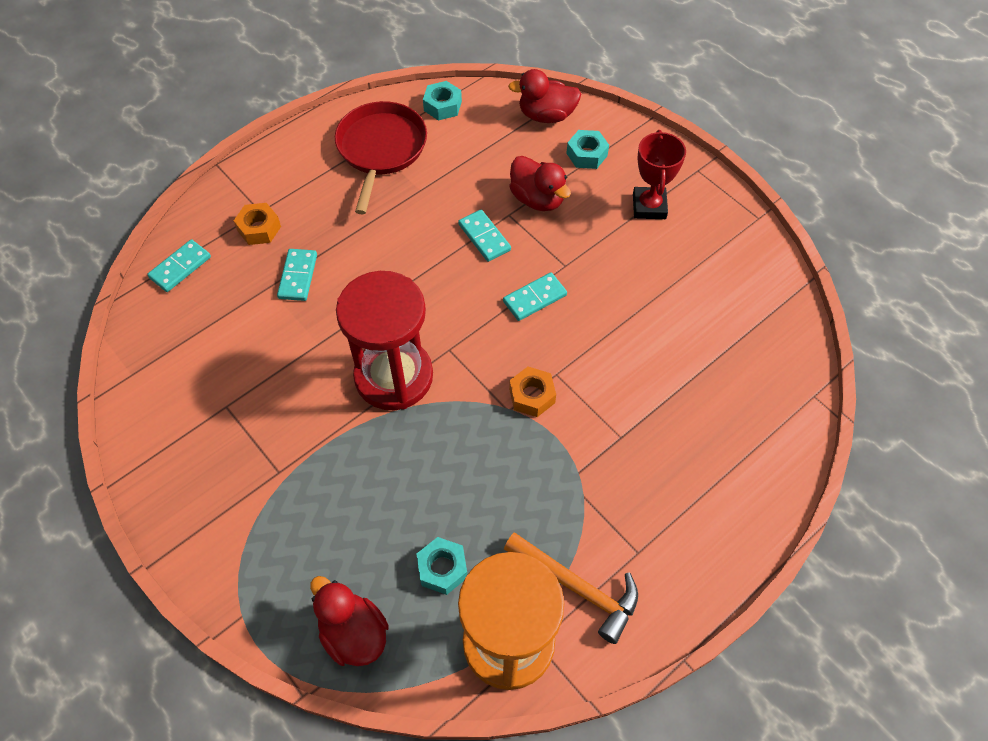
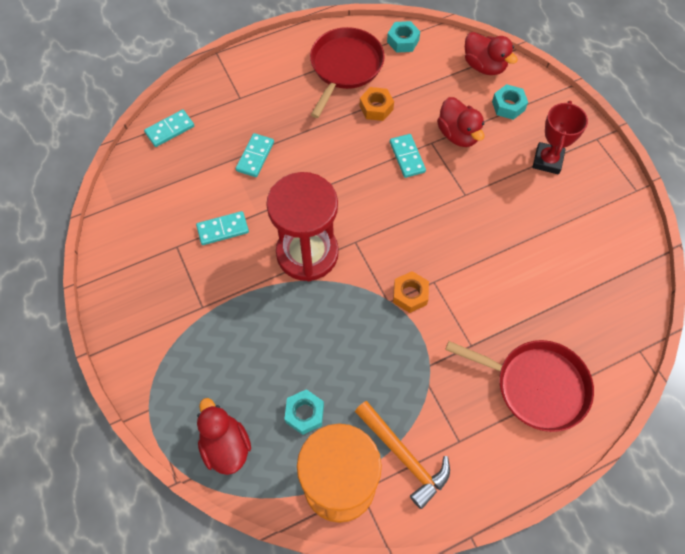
camera: 15 degrees right, 5 degrees up
(259, 229) = (235, 112): orange nut -> orange nut (376, 108)
(534, 298) = (433, 216): turquoise domino -> turquoise domino (223, 229)
(546, 115) = (484, 66): red duck -> red duck turned 150 degrees counterclockwise
(709, 465) = (536, 386): none -> red pan

